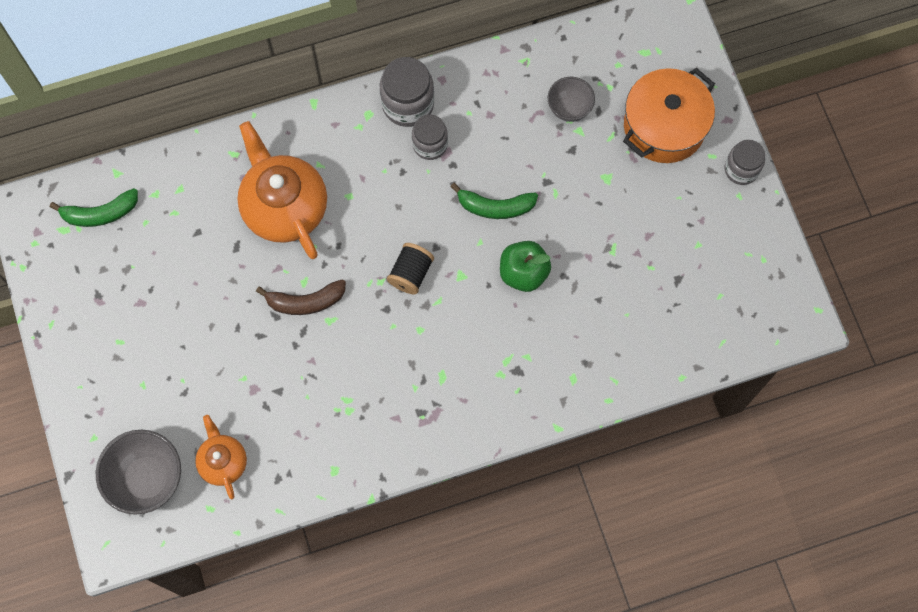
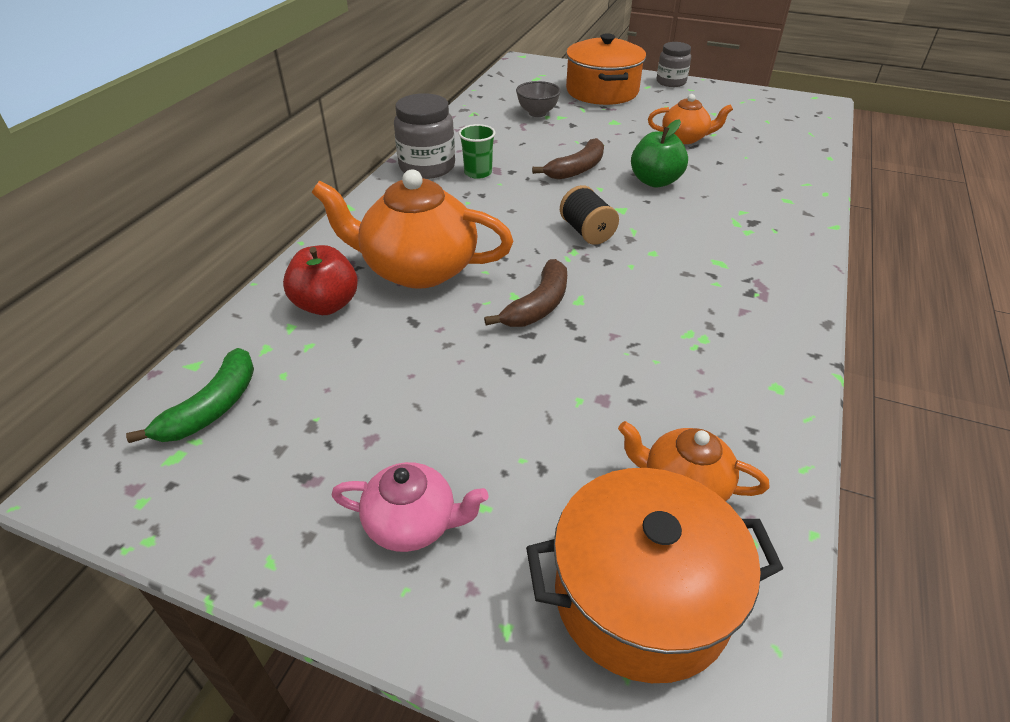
camera: 50 degrees left, 30 degrees down
(111, 362) = (412, 523): none -> pink teapot
(147, 479) = (641, 596): grey bowl -> orange pot
(211, 189) = (326, 305): none -> red apple
(430, 144) = (478, 173): grey jar -> green cup
(495, 207) = (577, 169): green banana -> brown banana
(622, 250) = (685, 138): none -> orange teapot

